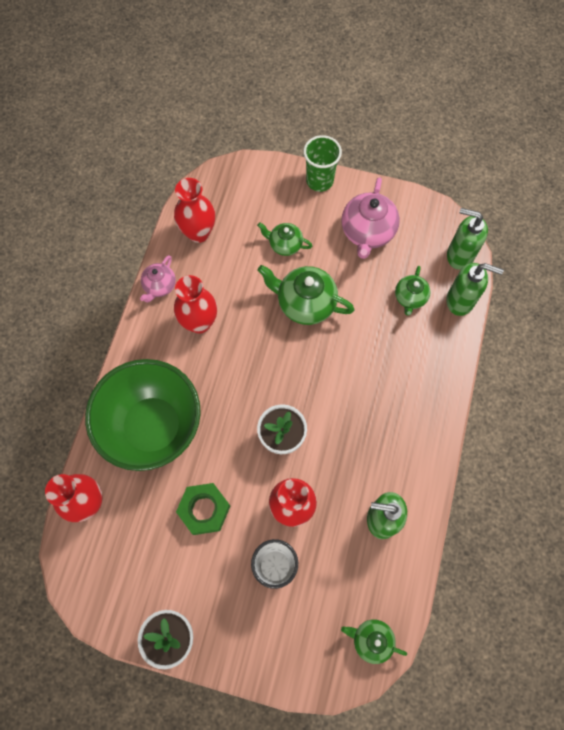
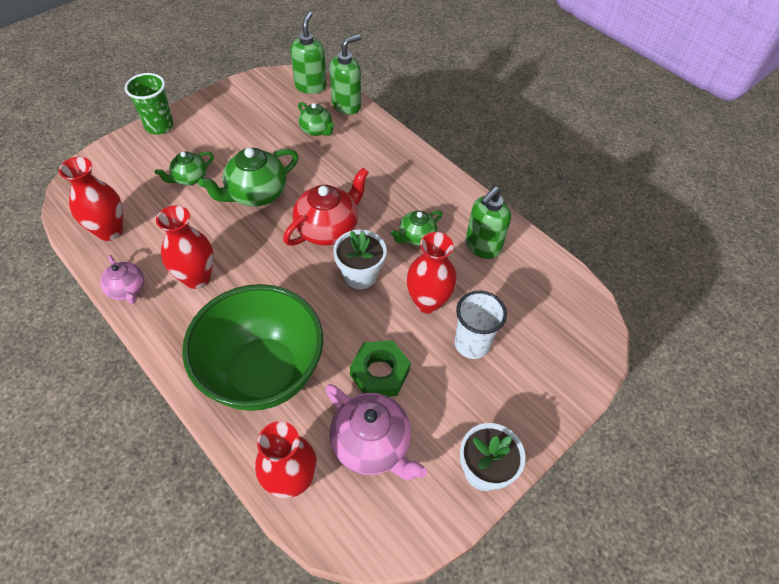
camera: 60 degrees left, 15 degrees down
(310, 382) = (328, 229): none -> red teapot
(367, 232) = (236, 123): pink teapot -> pink teapot (372, 445)
(371, 640) = (578, 308): green teapot -> green teapot (416, 237)
(459, 255) = (310, 86): green soap dispenser -> green soap dispenser turned 135 degrees clockwise

